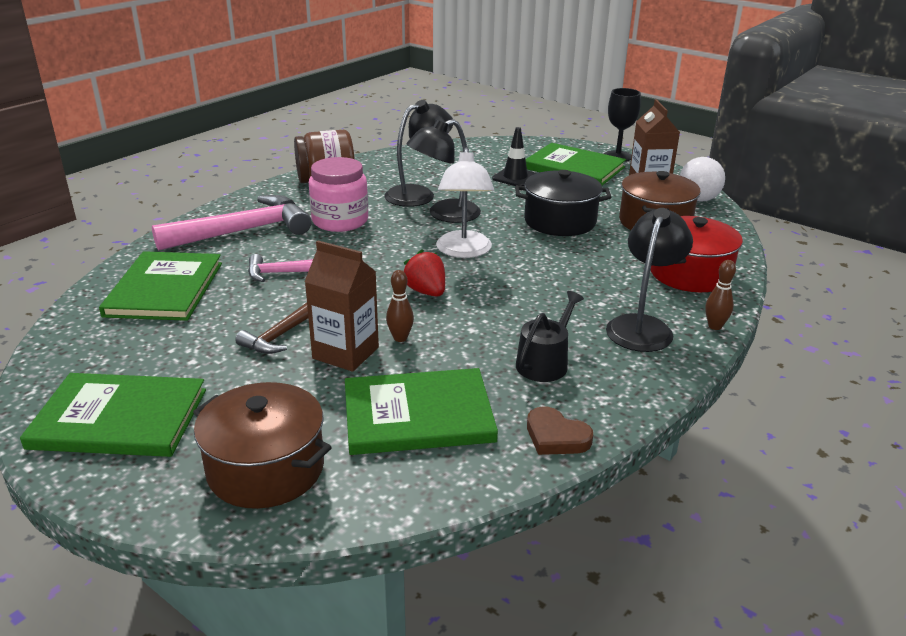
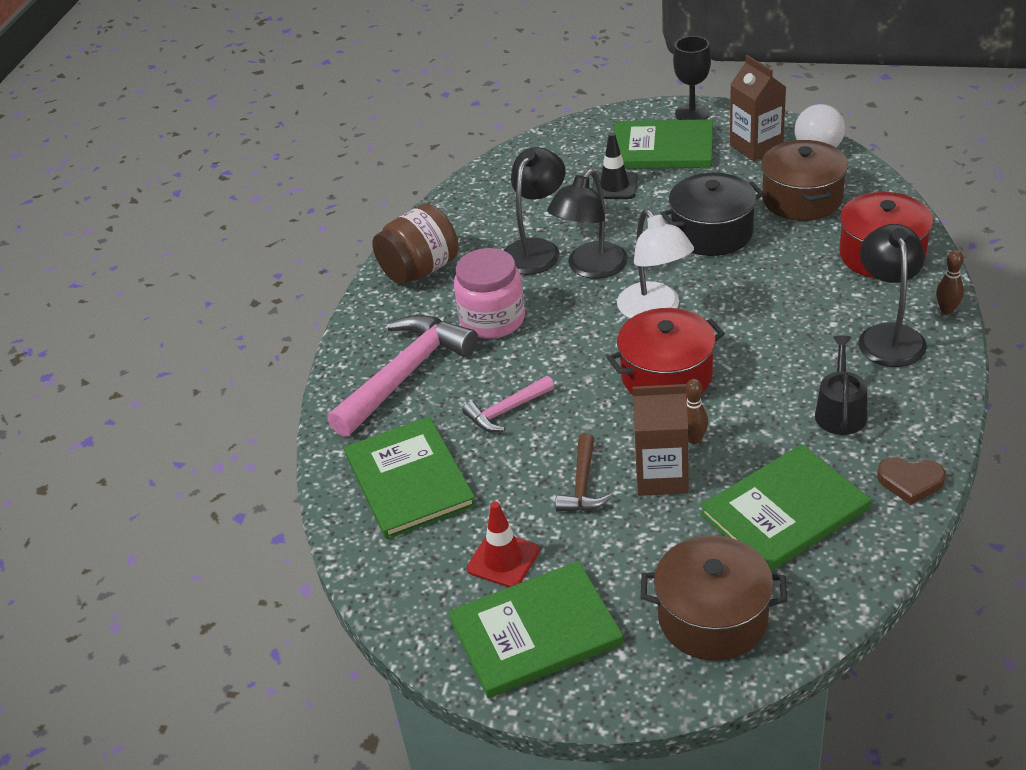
camera: 20 degrees left, 10 degrees up
(161, 361) = (503, 560): none -> red traffic cone
(426, 292) = (666, 376): red strawberry -> red pot

